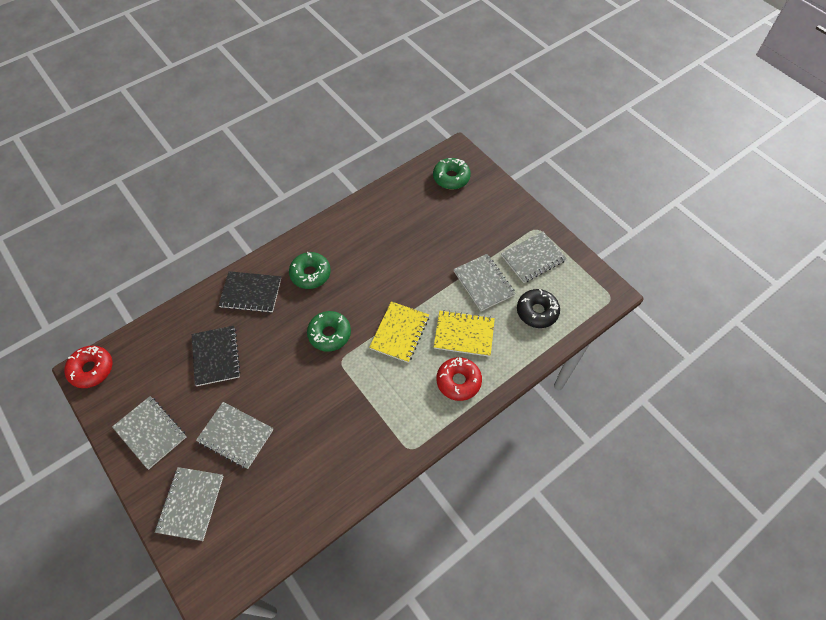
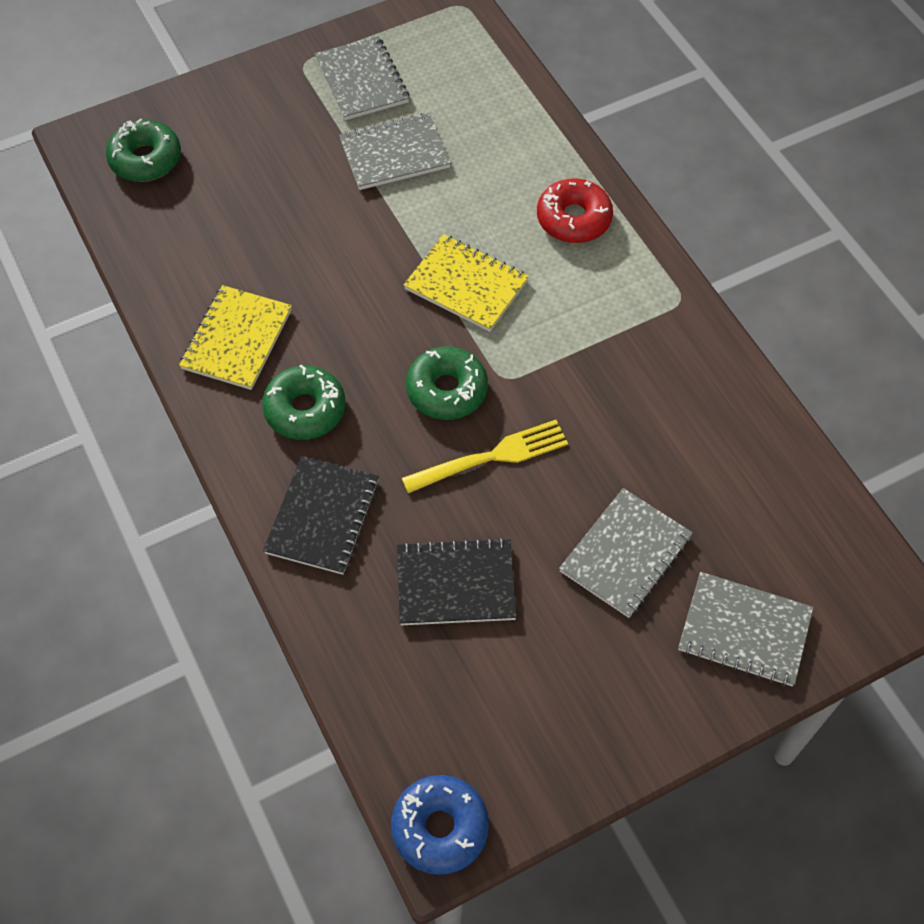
camera: 80 degrees left, 0 degrees up
(92, 369) = (440, 828): red donut -> blue donut
(150, 432) = (600, 703): grey notebook -> none
(290, 361) = (491, 457): none -> yellow fork
(464, 334) = (488, 197): yellow notebook -> yellow notebook (237, 339)
(537, 312) = (467, 97): black donut -> none

